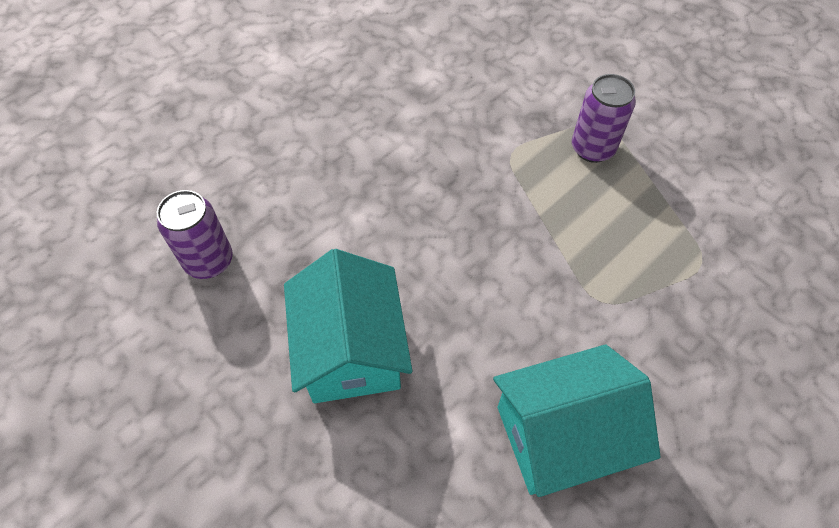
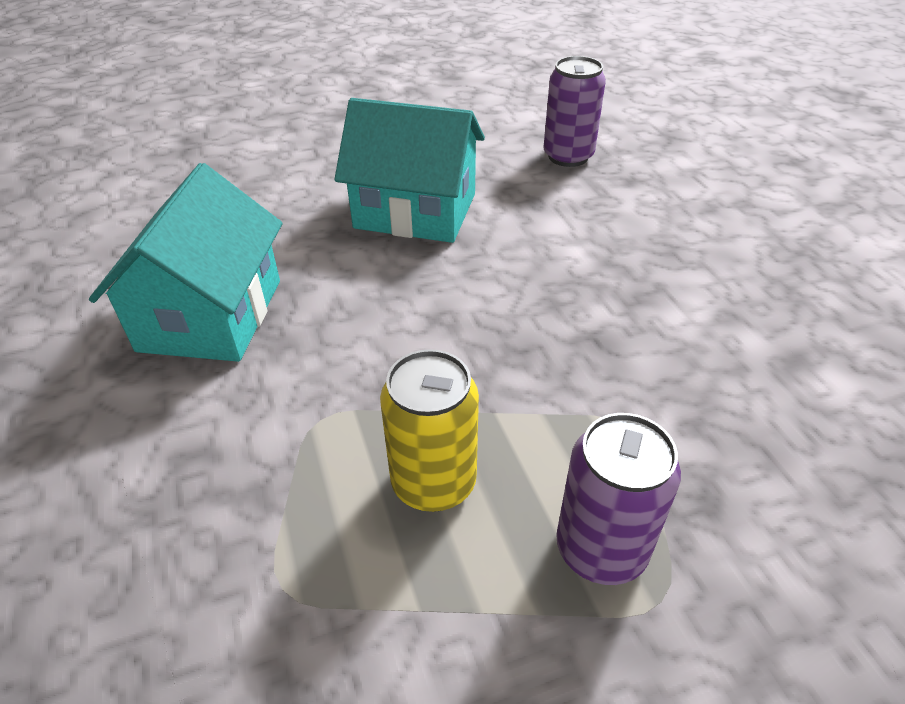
camera: 115 degrees right, 15 degrees down
(604, 225) = (433, 482): none -> yellow can

